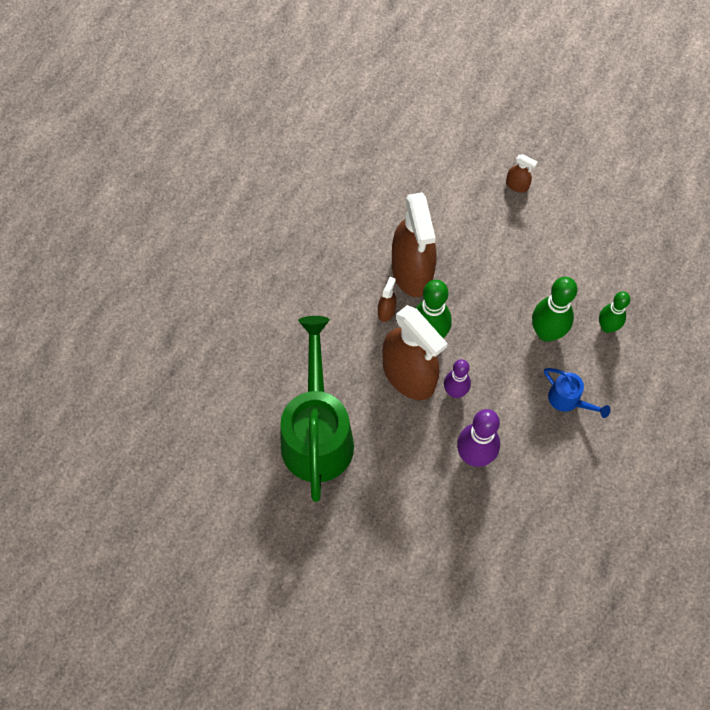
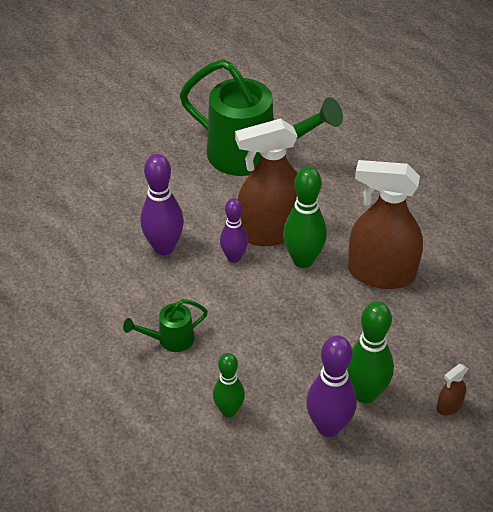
camera: 115 degrees right, 20 degrees down
(386, 311) = (346, 239): brown spray bottle -> none
(546, 332) = (253, 354): green bowling pin -> green bowling pin (365, 393)
(568, 400) = (171, 339): blue watering can -> green watering can
(581, 255) = (328, 427): none -> purple bowling pin

